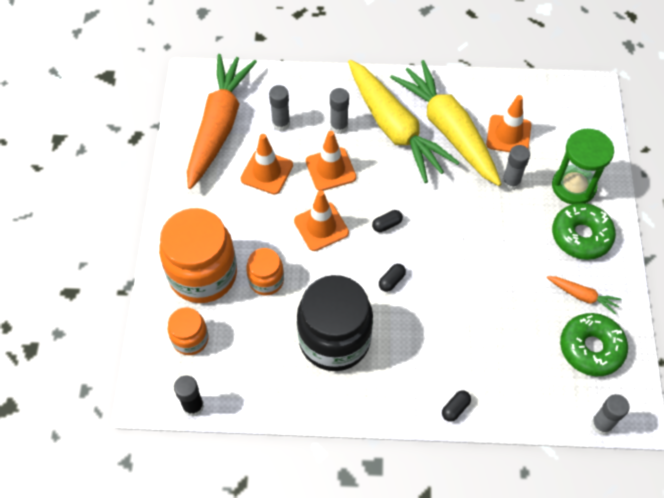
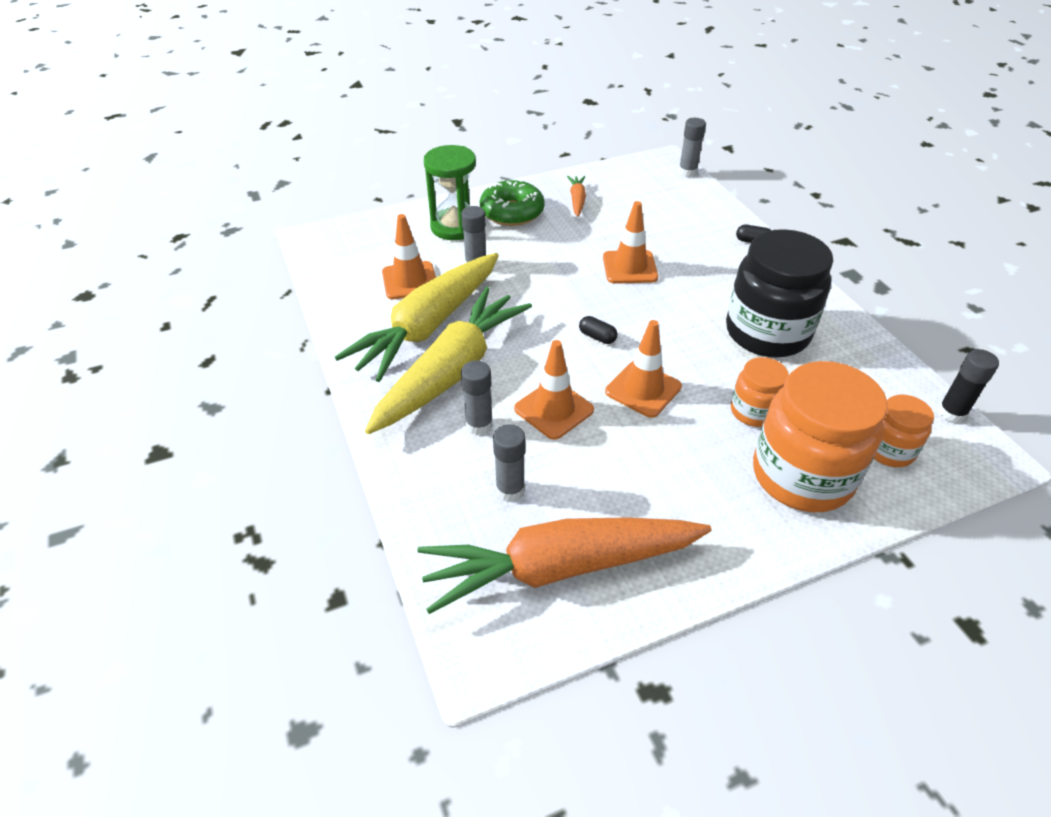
camera: 115 degrees left, 15 degrees down
(267, 172) = (603, 473): orange traffic cone -> orange traffic cone (629, 267)
(391, 281) = (663, 313): black capsule -> none
(591, 348) = (625, 187): green donut -> none

